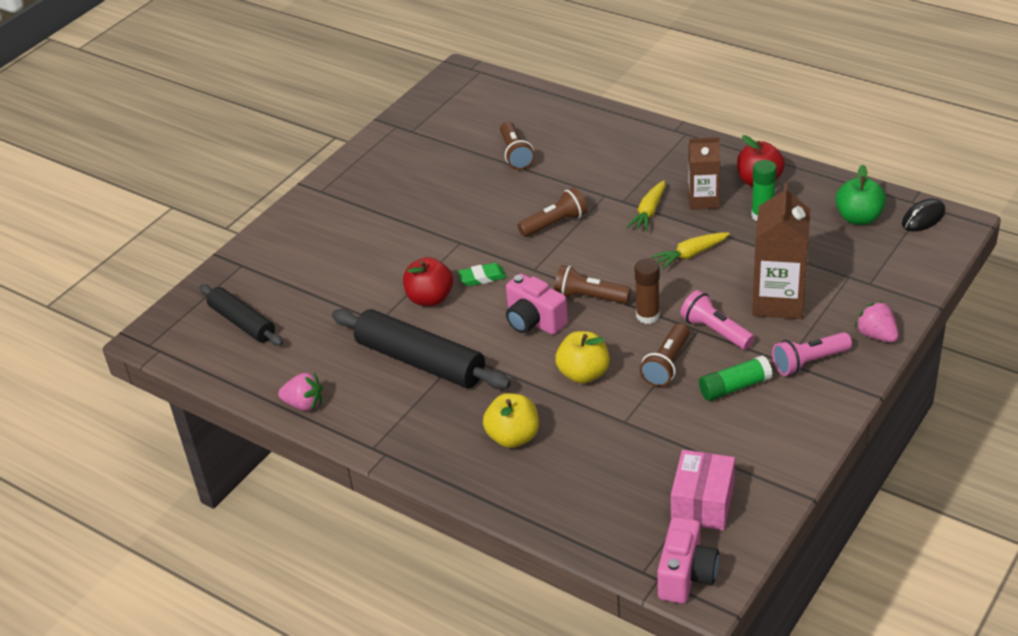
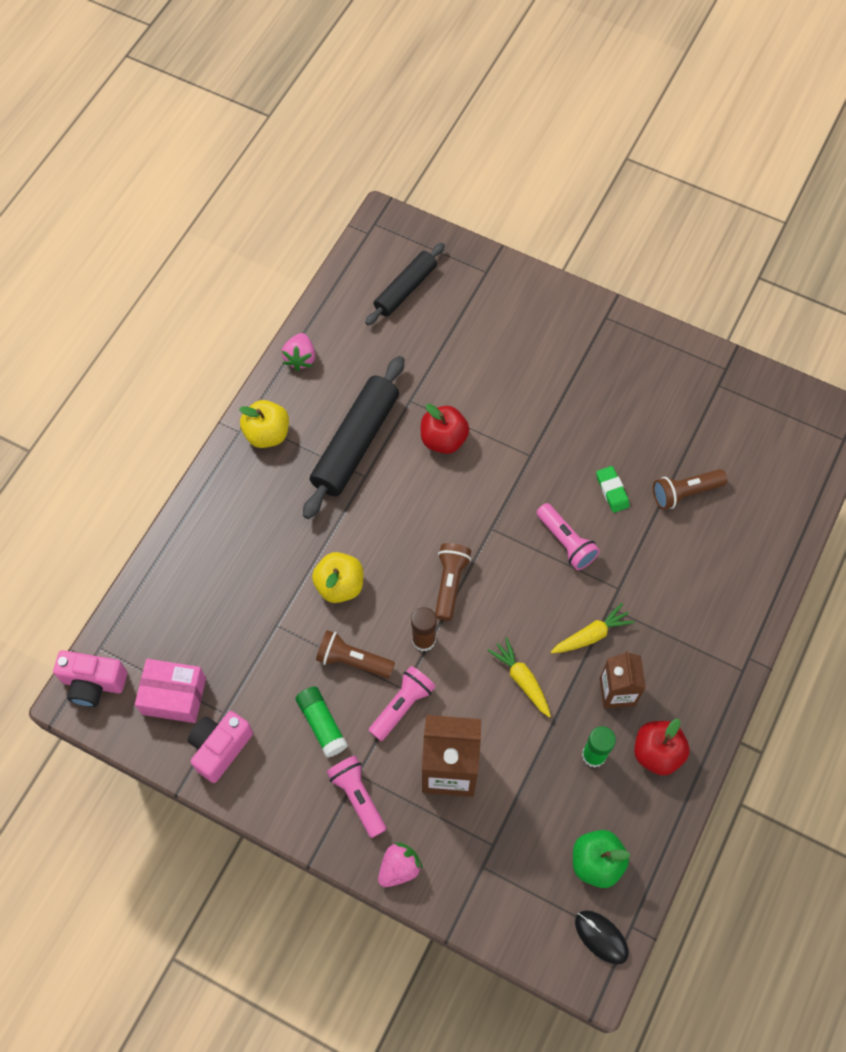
camera: 80 degrees right, 25 degrees up
(482, 277) = (476, 482): green eraser -> green eraser (612, 491)
(513, 437) = (258, 531): yellow apple -> yellow apple (267, 434)
(534, 321) = (412, 535): pink camera -> pink camera (220, 748)
(555, 224) = (566, 542): brown flashlight -> pink flashlight
(649, 212) = (591, 635): yellow carrot -> yellow carrot turned 135 degrees clockwise

